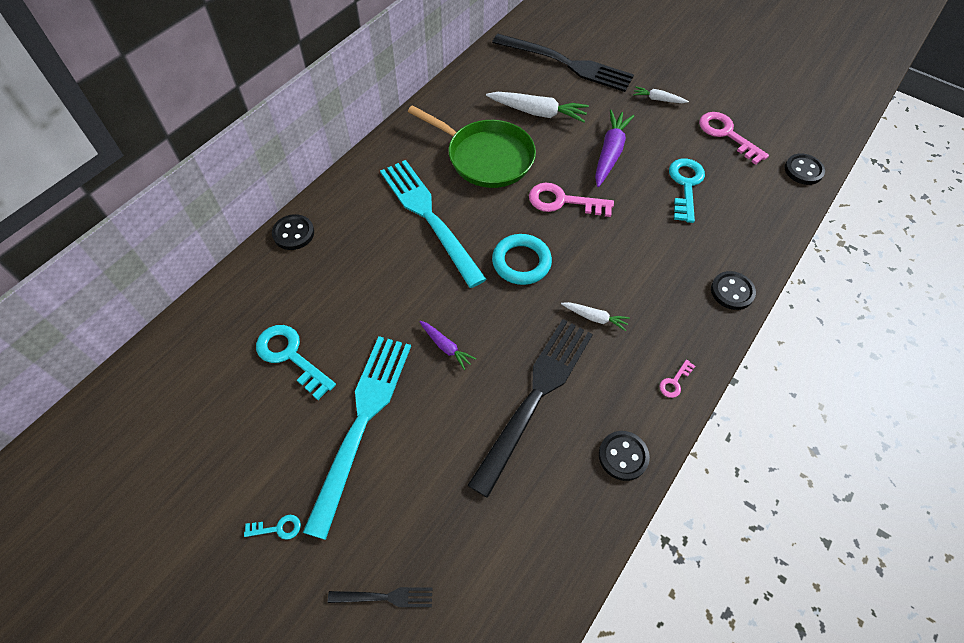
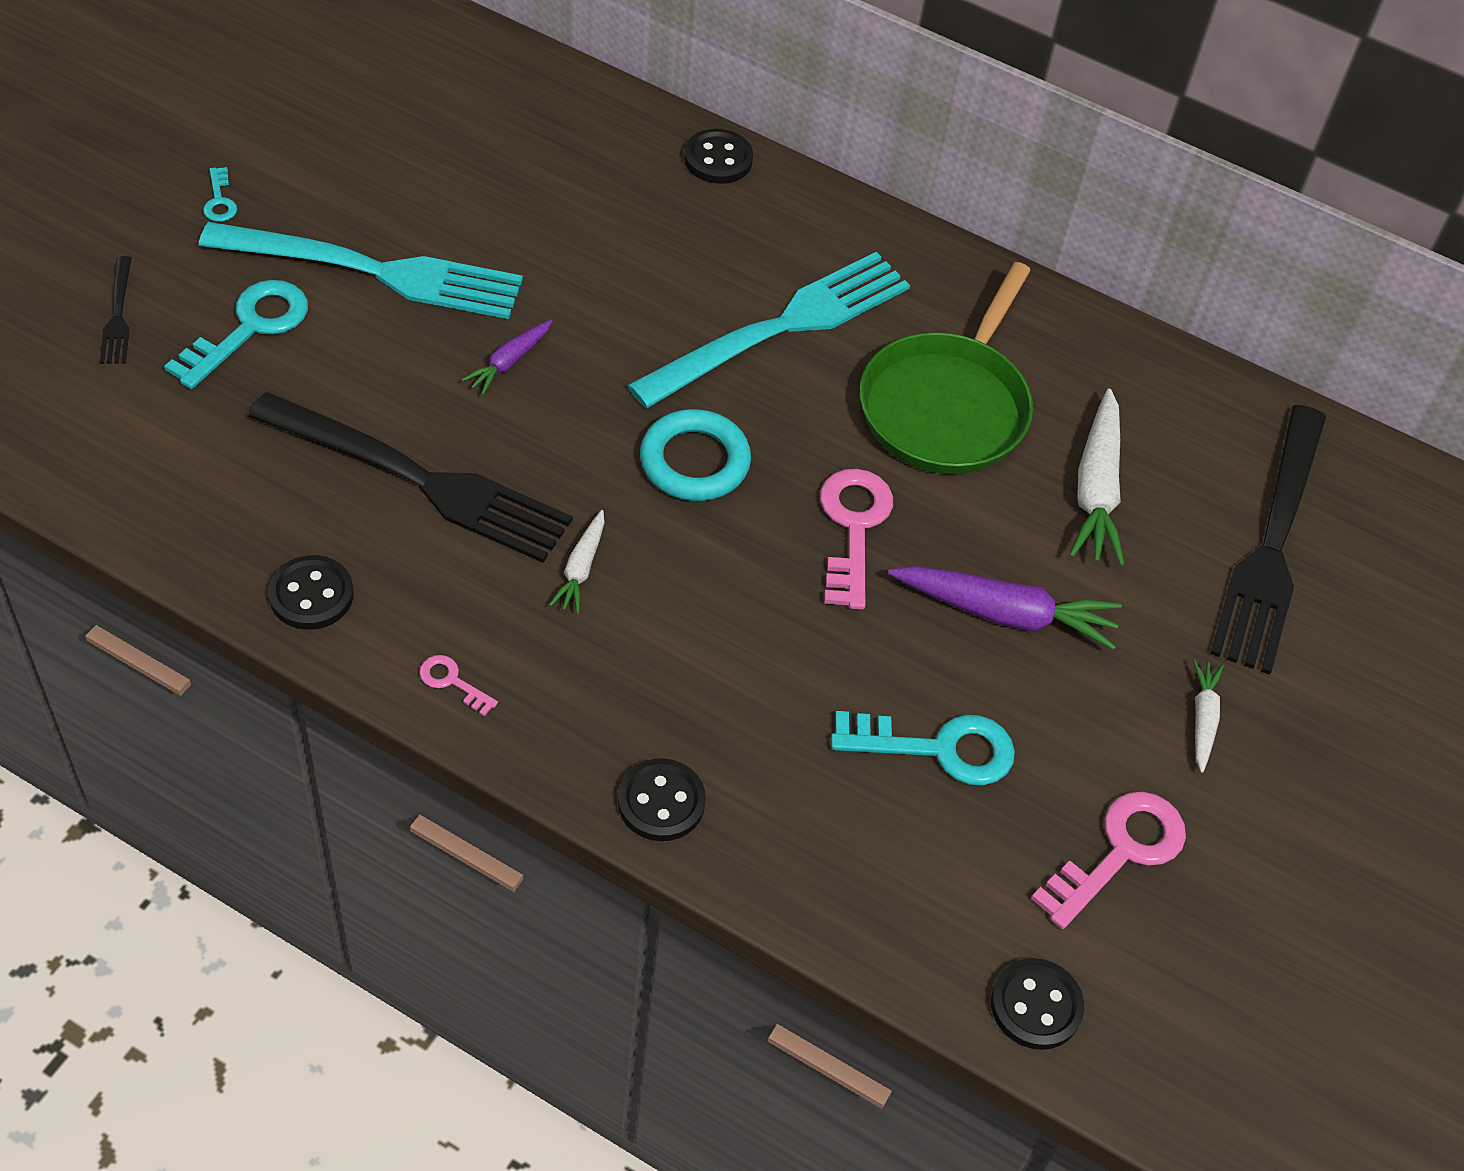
camera: 80 degrees right, 5 degrees down
(290, 356) = (484, 182): turquoise key -> turquoise key (250, 328)

